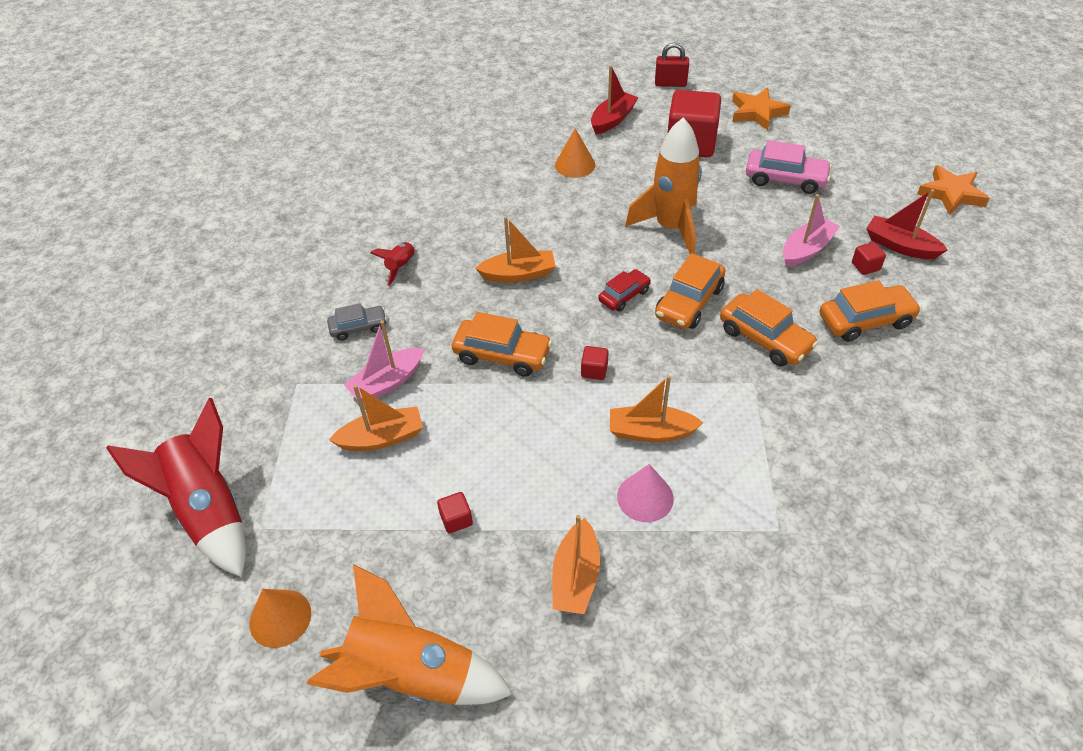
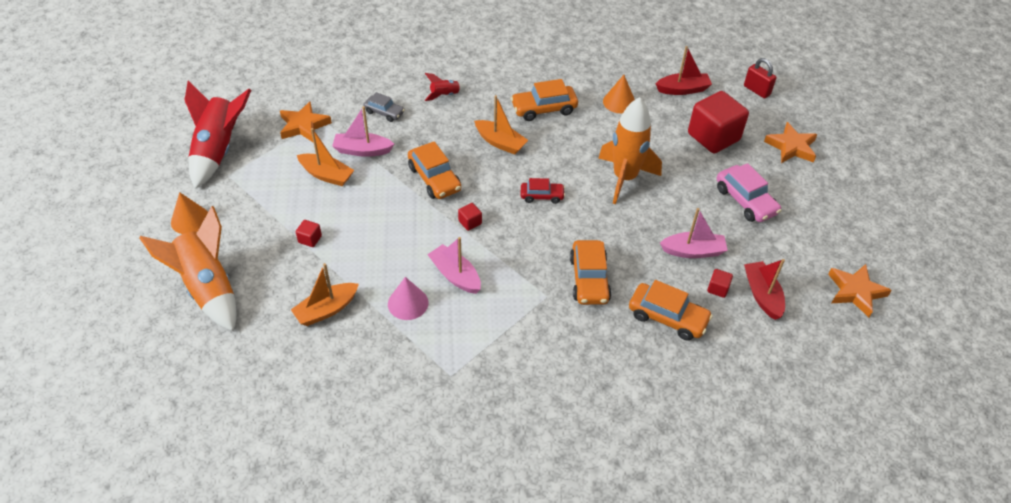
camera: 40 degrees right, 0 degrees up
(282, 405) = (303, 125): none -> orange star
(650, 432) = (455, 275): orange boat -> pink boat
(689, 302) = (574, 227): orange car -> orange car (544, 109)

